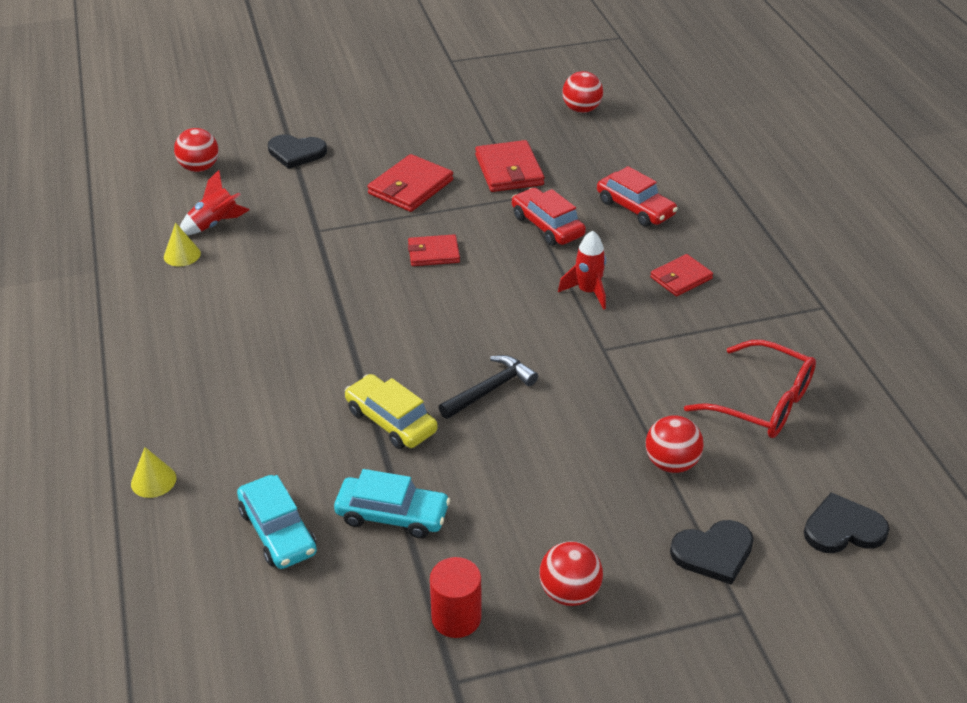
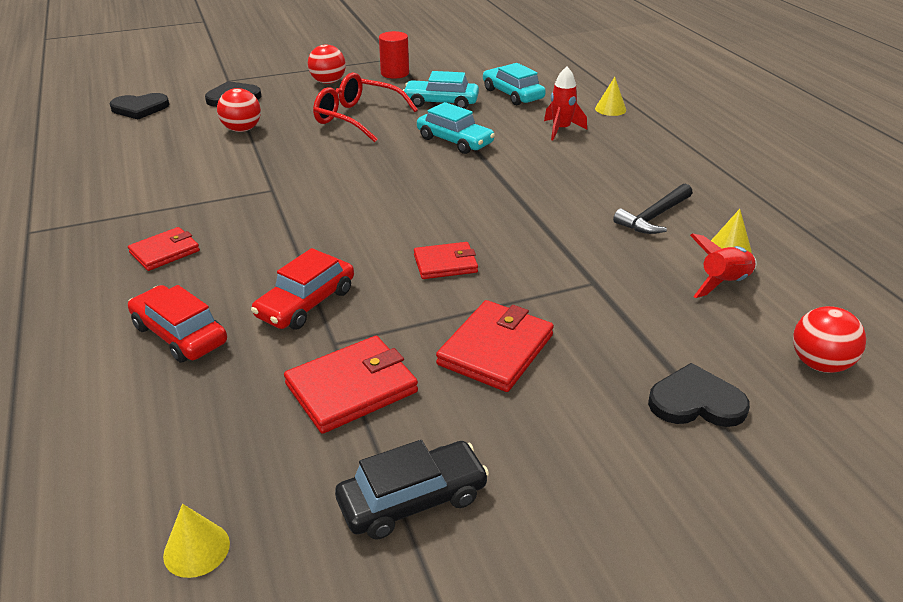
camera: 175 degrees right, 5 degrees down
(391, 421) = (455, 141): yellow car -> turquoise car
(475, 121) = (412, 500): none -> black car
(490, 389) = (377, 160): black hammer -> black hammer (654, 217)
(509, 170) = (351, 388): red wallet -> red wallet turned 75 degrees clockwise
(547, 226) = (306, 303): red car -> red car turned 75 degrees clockwise
(581, 109) = (196, 549): red ball -> yellow cone
(588, 292) = (274, 234): red rocket -> red rocket (561, 130)
(763, 403) = (148, 162): red glasses -> red glasses (357, 118)

